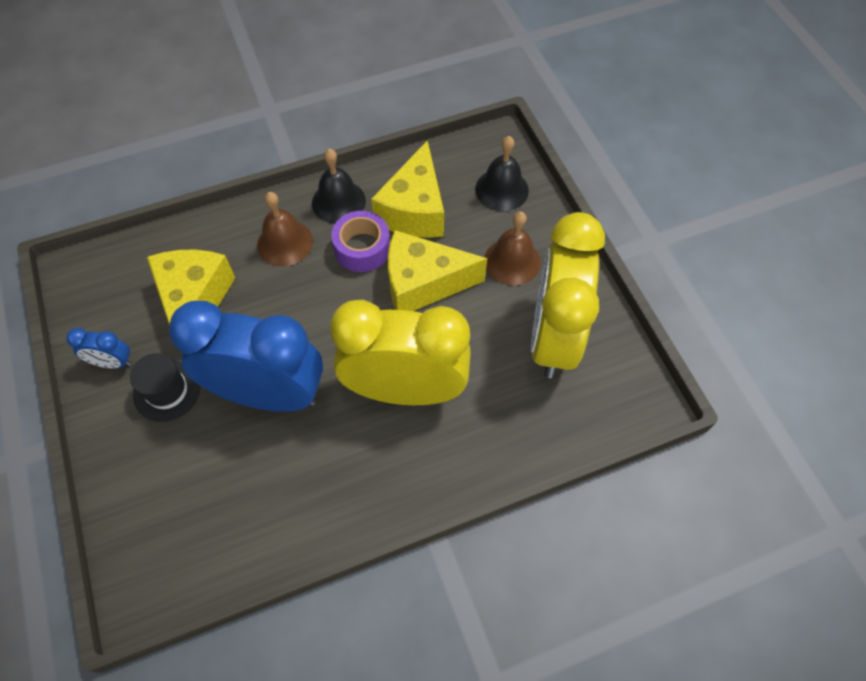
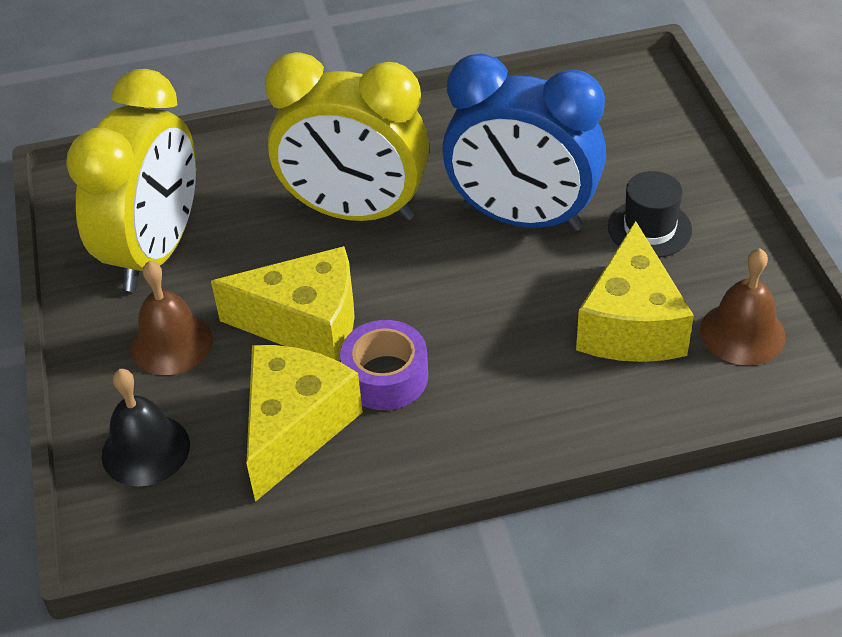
camera: 170 degrees left, 15 degrees down
(113, 362) = (727, 261): blue clock -> none
(285, 242) = (503, 393): brown bell -> brown bell (742, 333)
(338, 201) = (415, 451): black bell -> none

